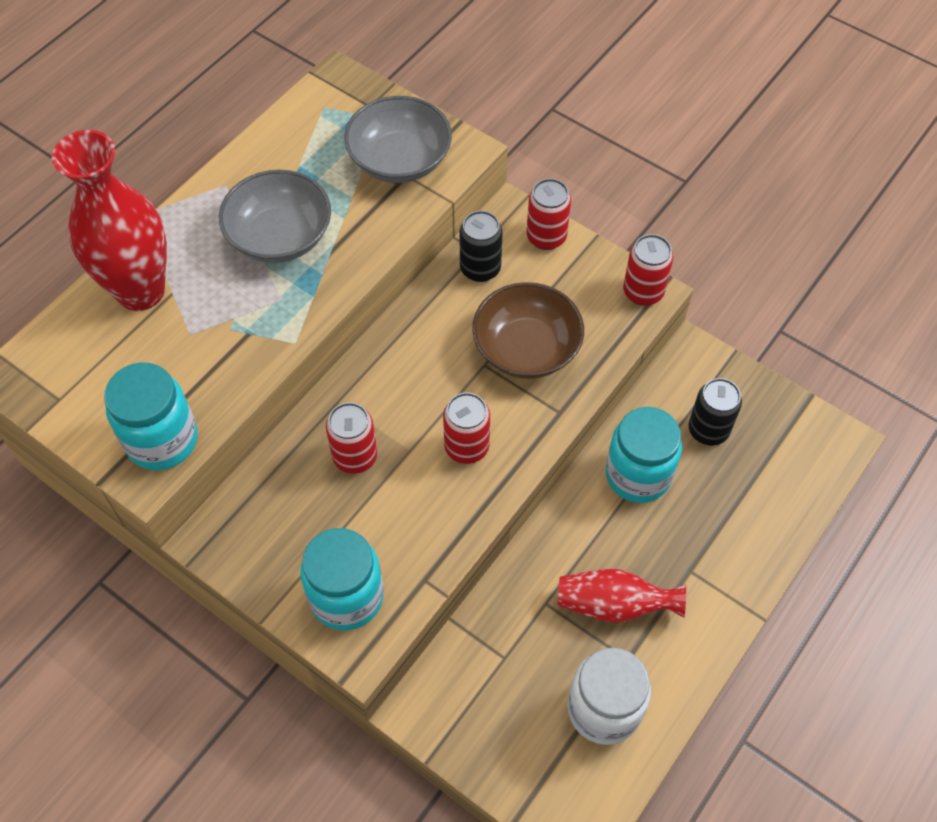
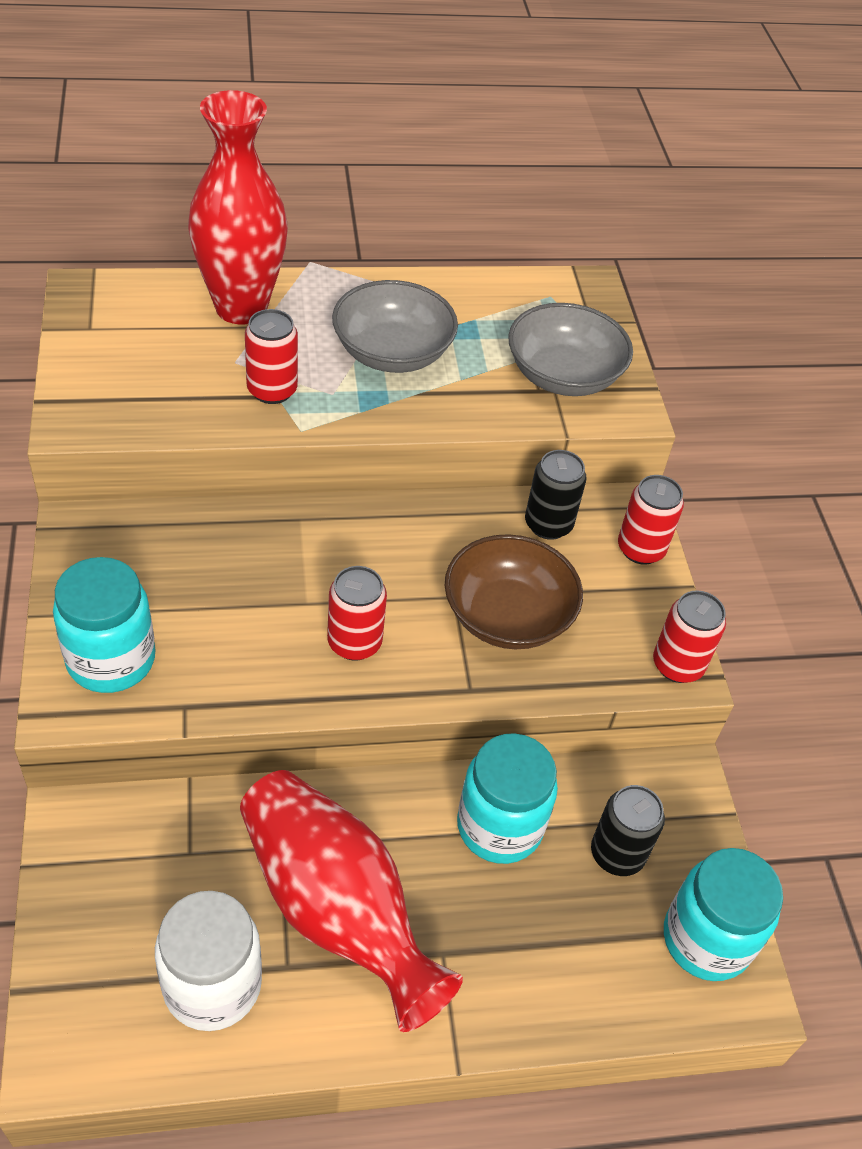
camera: 40 degrees right, 10 degrees down
(162, 440) = (115, 411): turquoise jar -> turquoise jar (706, 939)
(355, 457) = (258, 568): red can -> red can (272, 390)
(614, 604) = (336, 909): red vase -> red vase, size x1.71

